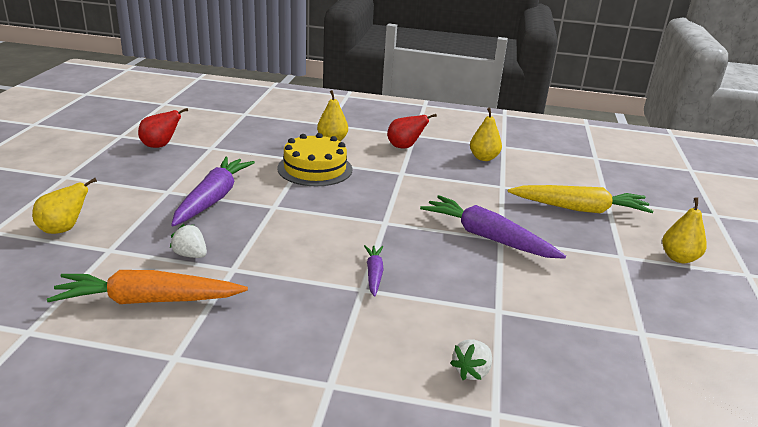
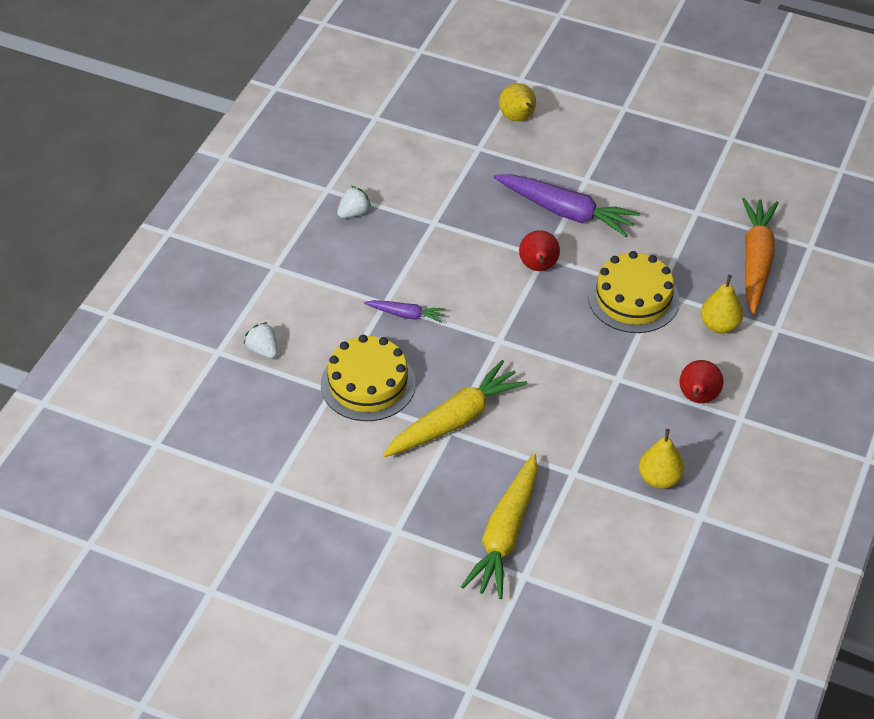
camera: 105 degrees right, 20 degrees up
(148, 301) = (398, 173): orange carrot -> orange carrot (756, 261)
(160, 146) = (701, 171): red pear -> red pear (538, 267)
(190, 255) = (461, 196): white strawberry -> white strawberry (354, 213)
(476, 288) = (368, 384): none -> yellow cake
(487, 237) = (455, 420): purple carrot -> yellow carrot
(679, 258) = (382, 586): yellow pear -> none

